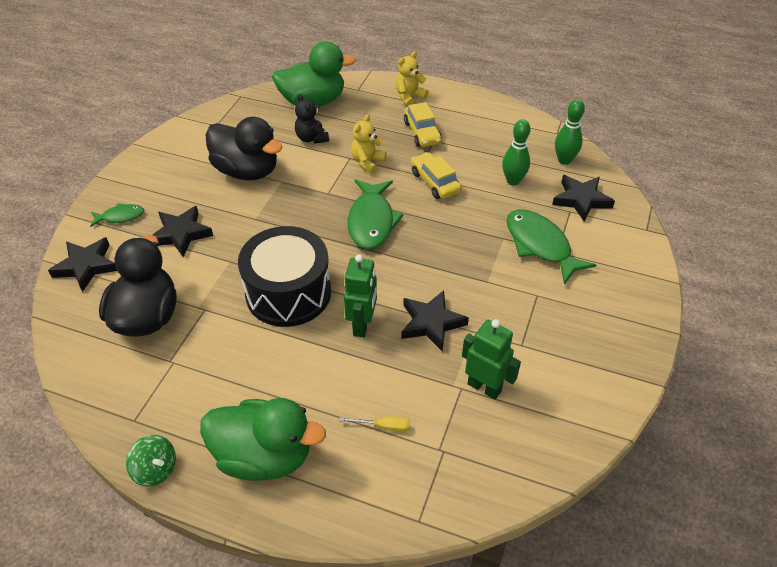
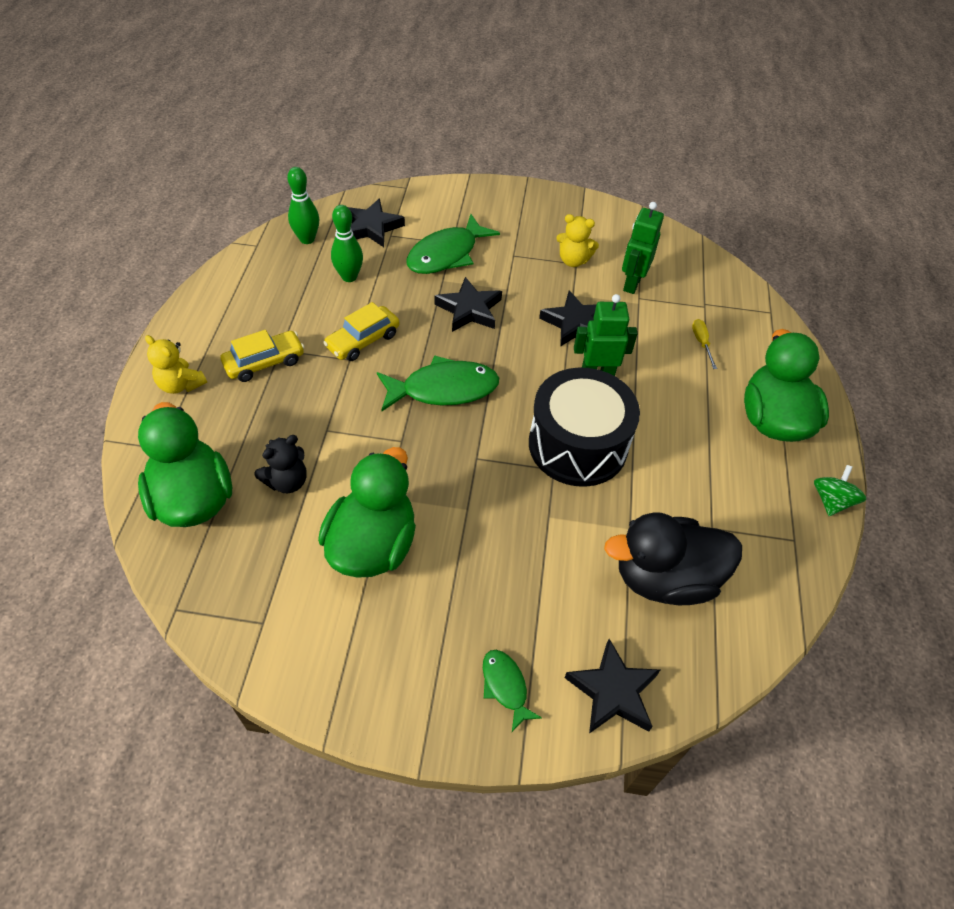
camera: 105 degrees left, 5 degrees up
(181, 234) = (518, 589): black star -> black star (469, 309)
(247, 171) = (373, 545): black duck -> green duck
(367, 162) = (334, 409): yellow teddy bear -> yellow teddy bear (573, 260)

